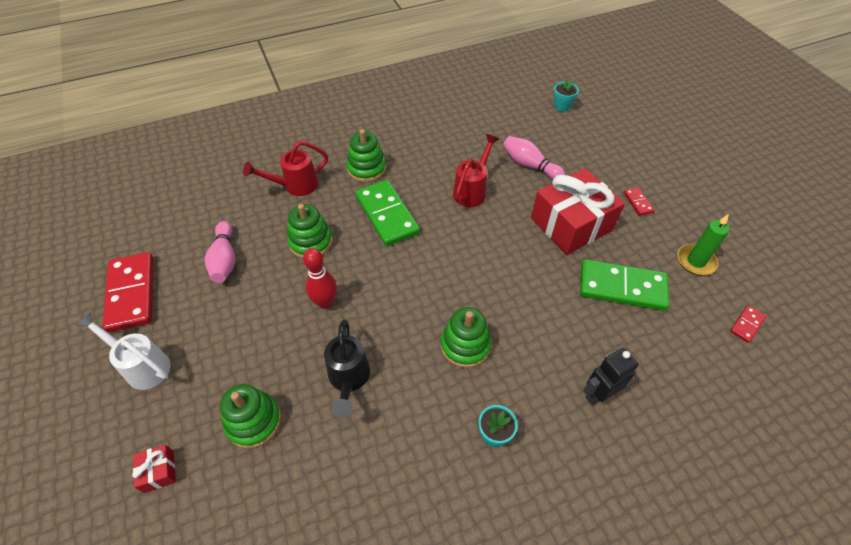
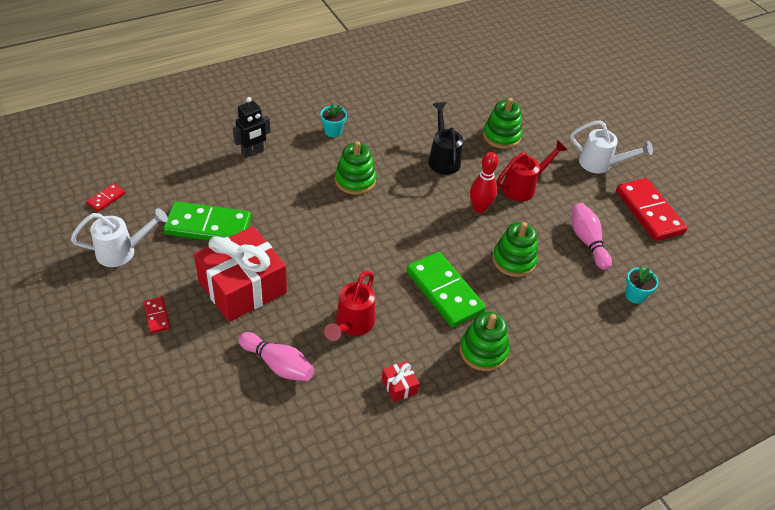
camera: 170 degrees right, 5 degrees down
(159, 471) = (549, 114): red gift -> red gift (399, 386)
(295, 186) = (558, 323): red watering can -> red watering can (523, 187)
(562, 106) = (212, 482): turquoise flower pot -> turquoise flower pot (635, 295)
(696, 261) = (123, 251): green candle -> white watering can

